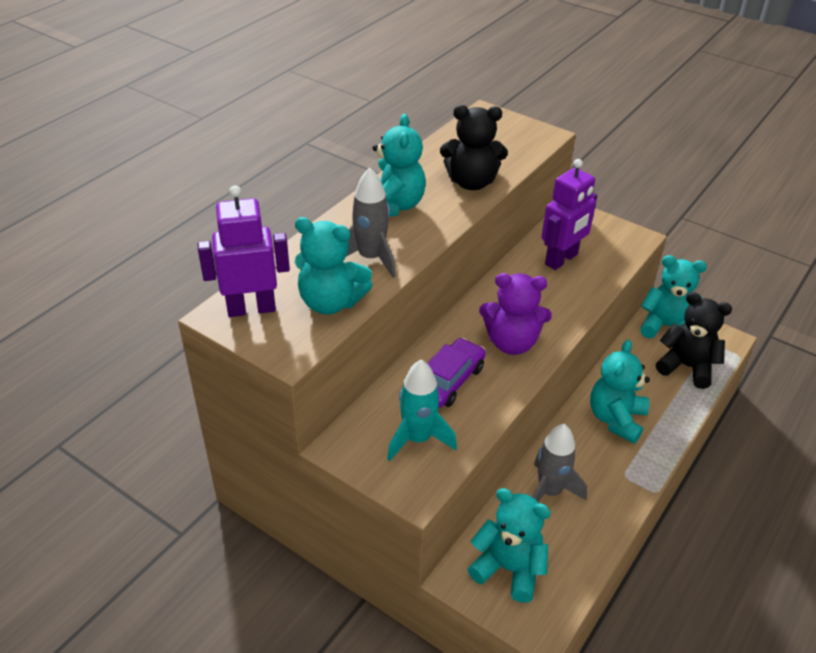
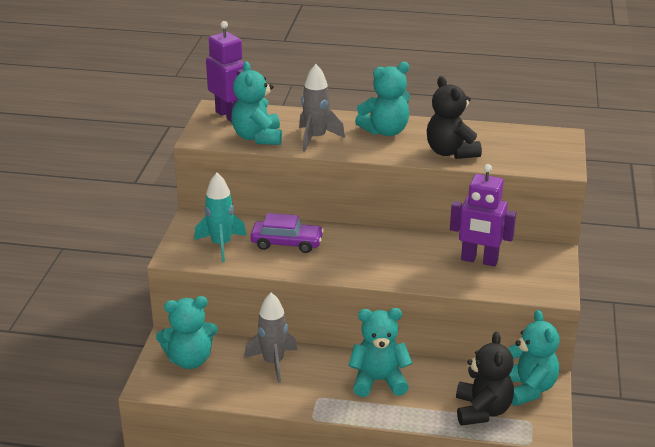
camera: 65 degrees right, 10 degrees down
(509, 569) = (190, 360): turquoise teddy bear -> turquoise teddy bear turned 75 degrees clockwise
(512, 343) = (351, 259): purple teddy bear -> none

